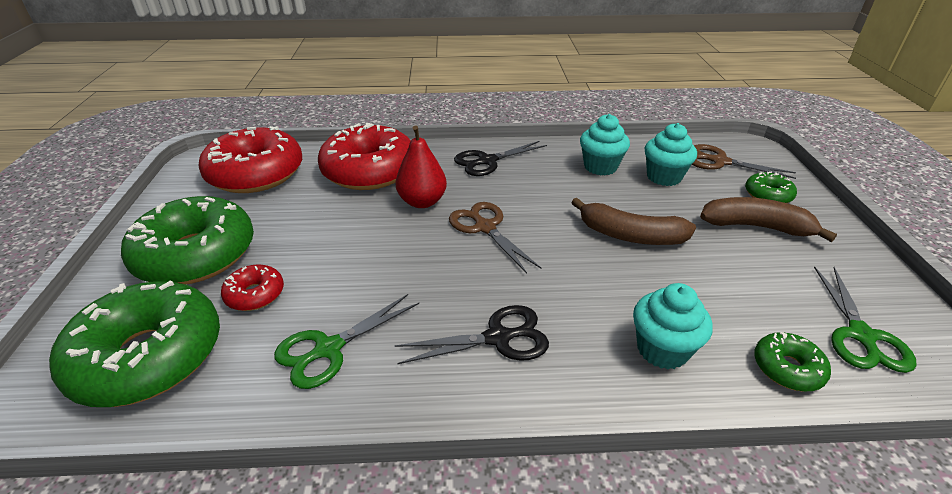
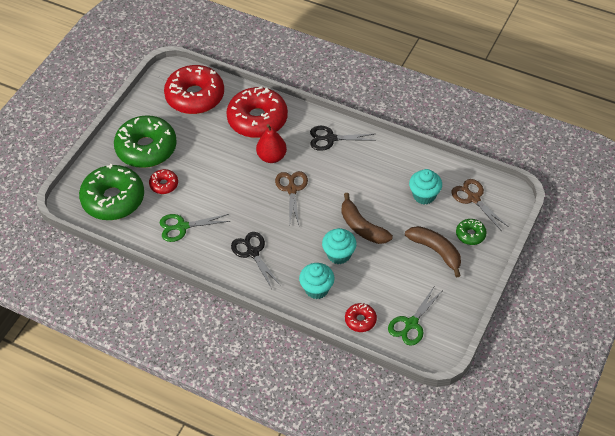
camera: 30 degrees right, 15 degrees up
(498, 338) = (253, 252): black scissors -> black scissors turned 135 degrees counterclockwise
(600, 167) = (394, 171): turquoise cupcake -> turquoise cupcake (339, 254)
(787, 368) = (360, 320): green donut -> red donut

